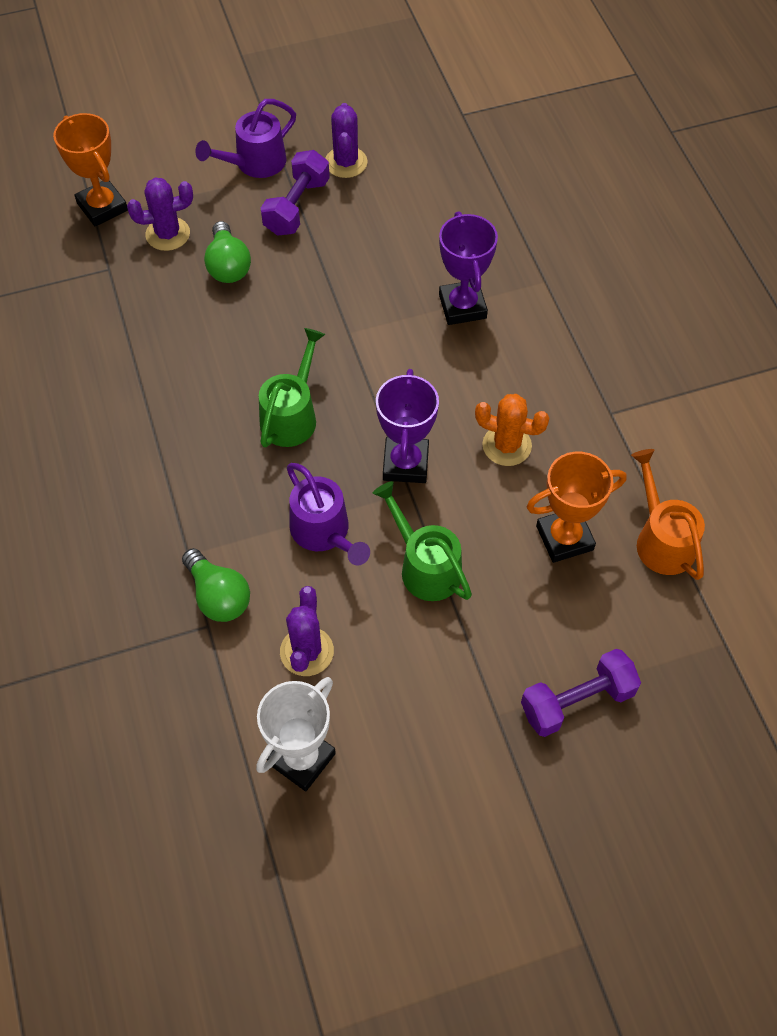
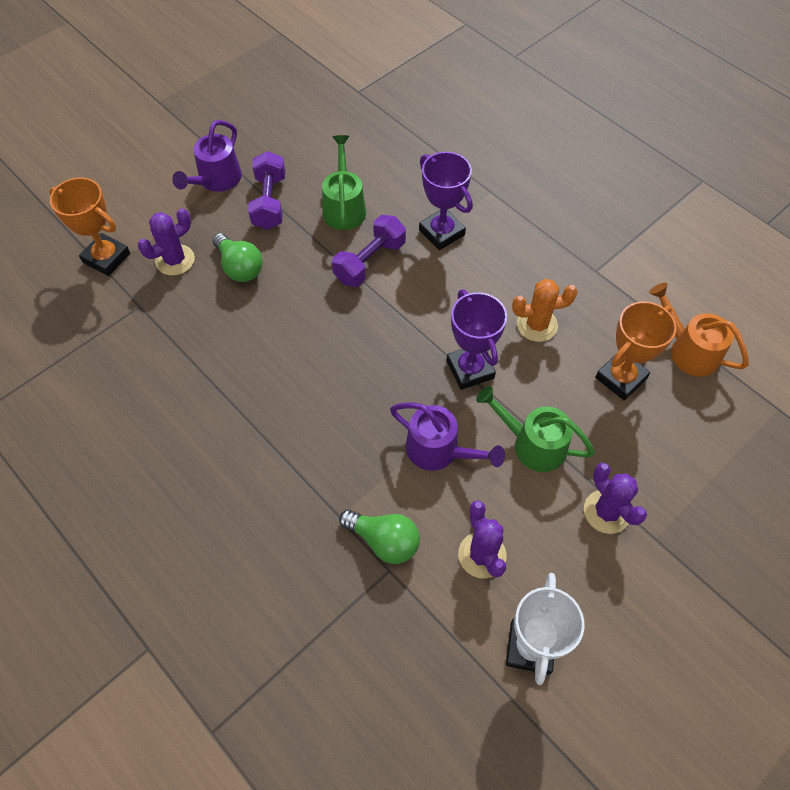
camera: 25 degrees left, 0 degrees up
(292, 415) = (359, 366): green watering can -> green watering can (344, 207)
(346, 162) = (289, 156): purple cactus -> purple cactus (606, 512)
(577, 701) = (706, 500): purple dumbbell -> purple dumbbell (370, 262)

